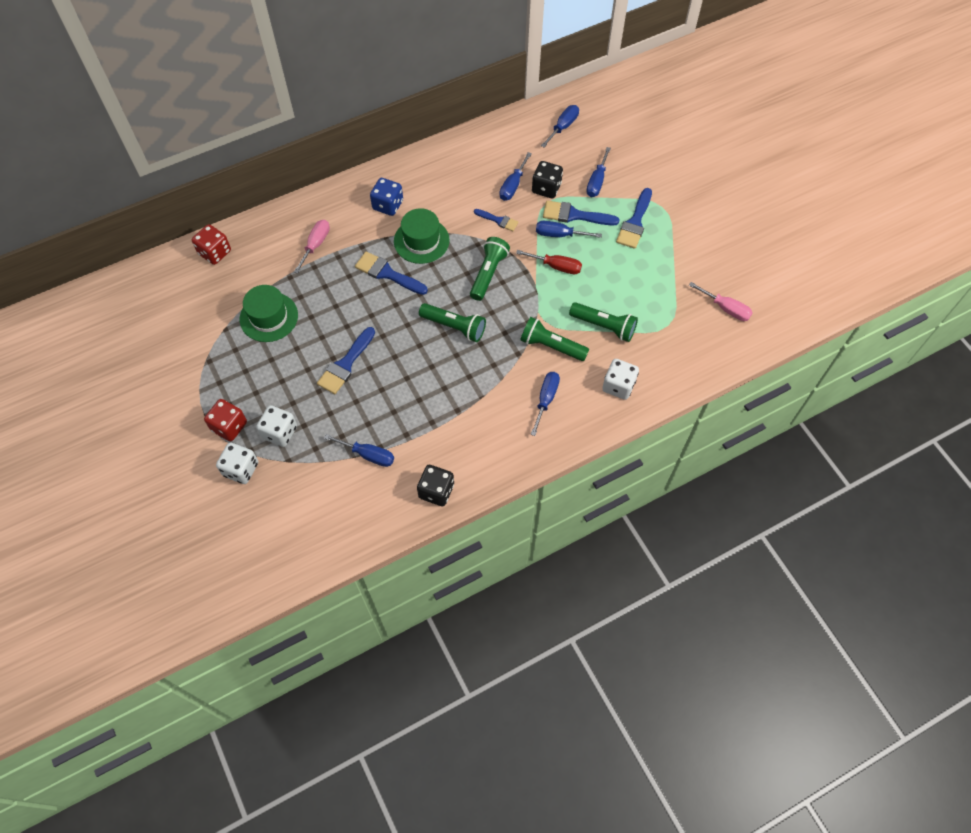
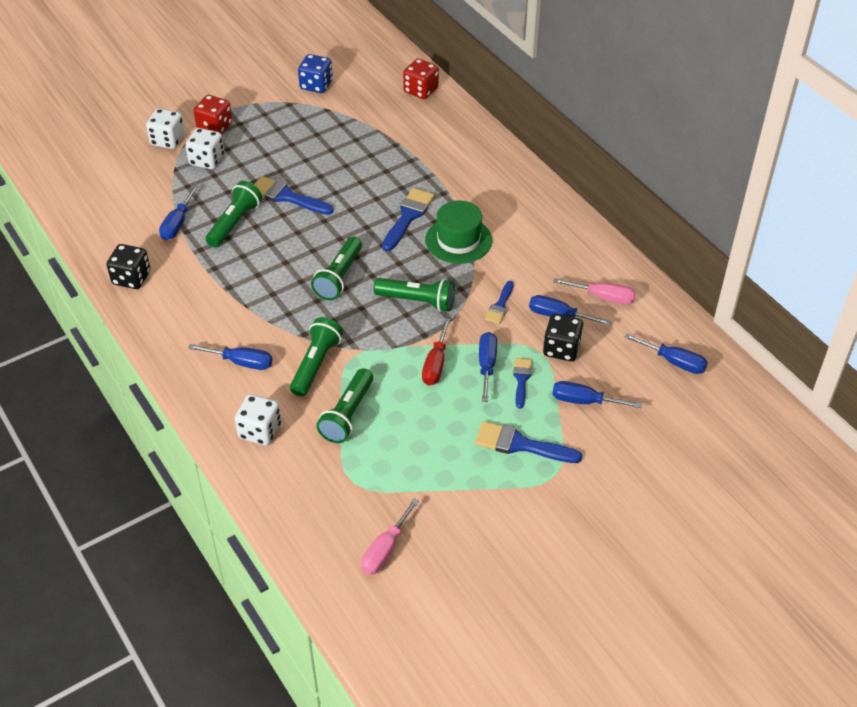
camera: 85 degrees right, 15 degrees down
(269, 317) = (343, 136): green hat -> none
(316, 245) = (441, 158): pink screwdriver -> pink screwdriver (603, 297)
(374, 407) = (234, 223): none -> green flashlight
(388, 205) = (506, 208): blue dice -> blue dice (316, 85)
(574, 215) = (521, 379): blue brush -> blue brush, size x0.61

